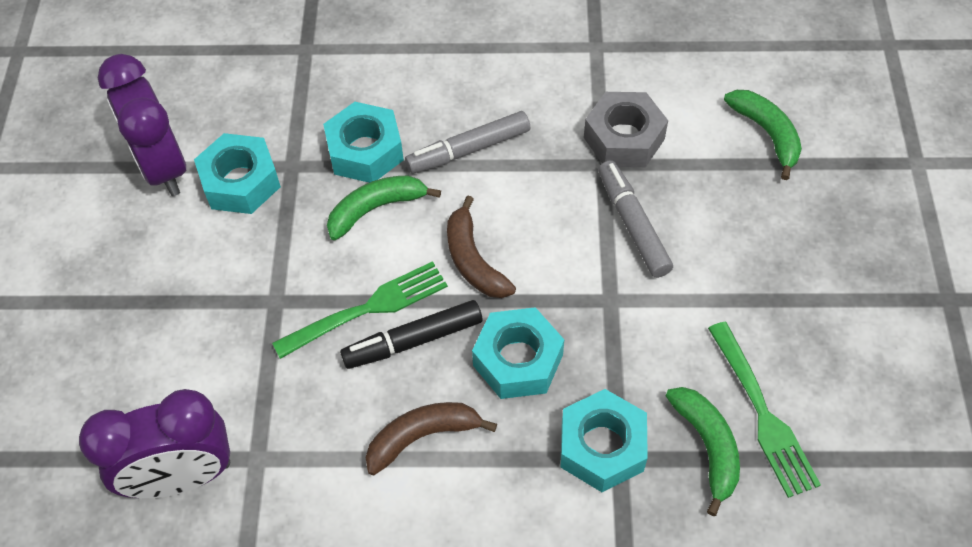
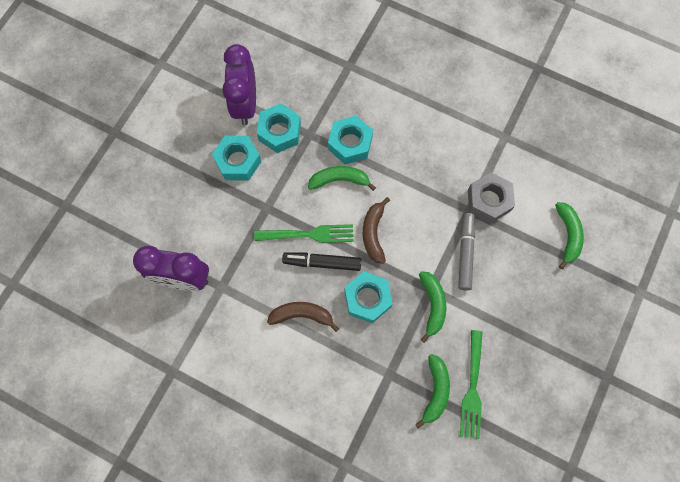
camera: 25 degrees right, 15 degrees up
(468, 150) = (403, 168): grey marker -> none
(602, 446) = (384, 364): turquoise nut -> turquoise nut (238, 161)
(626, 321) = (432, 305): none -> green banana

